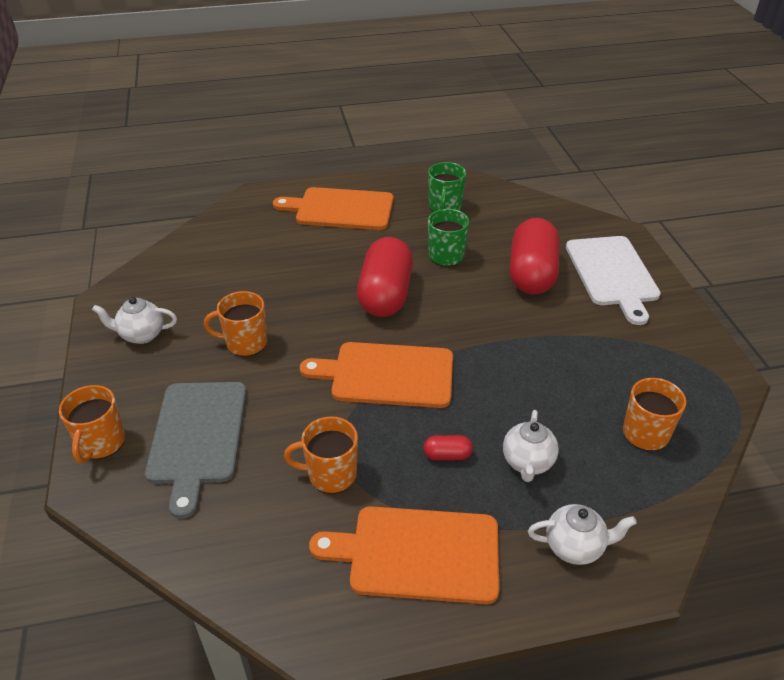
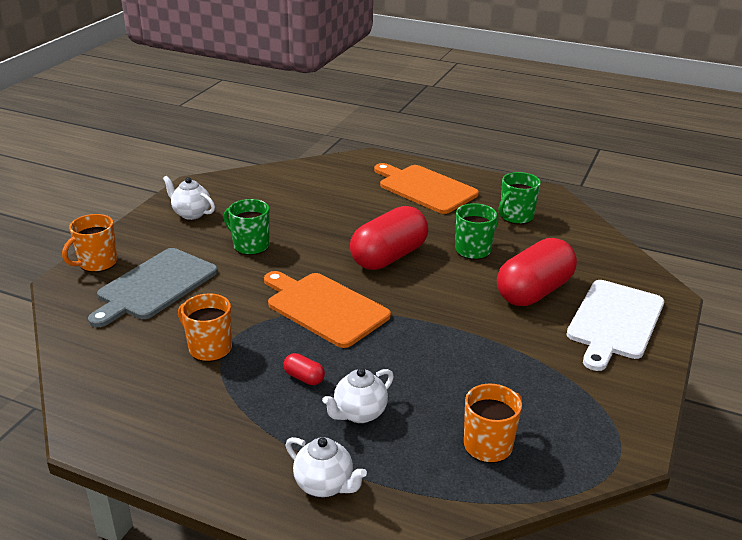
camera: 35 degrees right, 10 degrees down
(245, 343) = (250, 245): orange mug -> green mug
(418, 553) = (207, 424): orange cutting board -> none

